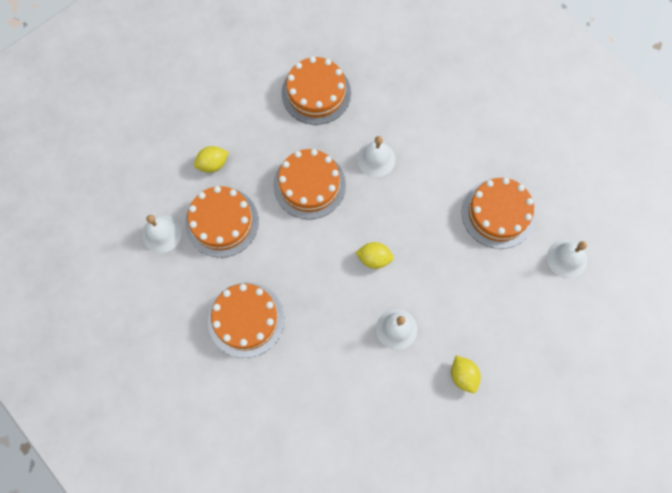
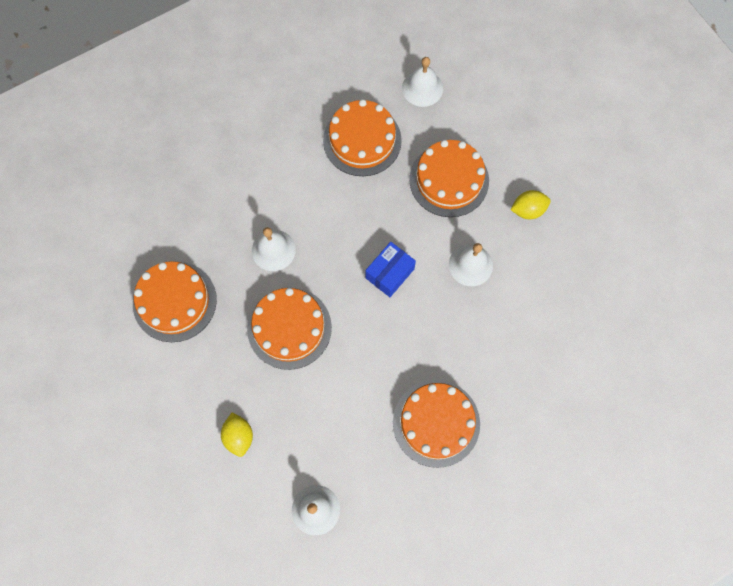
camera: 80 degrees left, 0 degrees up
(222, 222) = (315, 435): orange cake -> orange cake (449, 180)
(374, 259) = (389, 273): yellow lemon -> blue box

